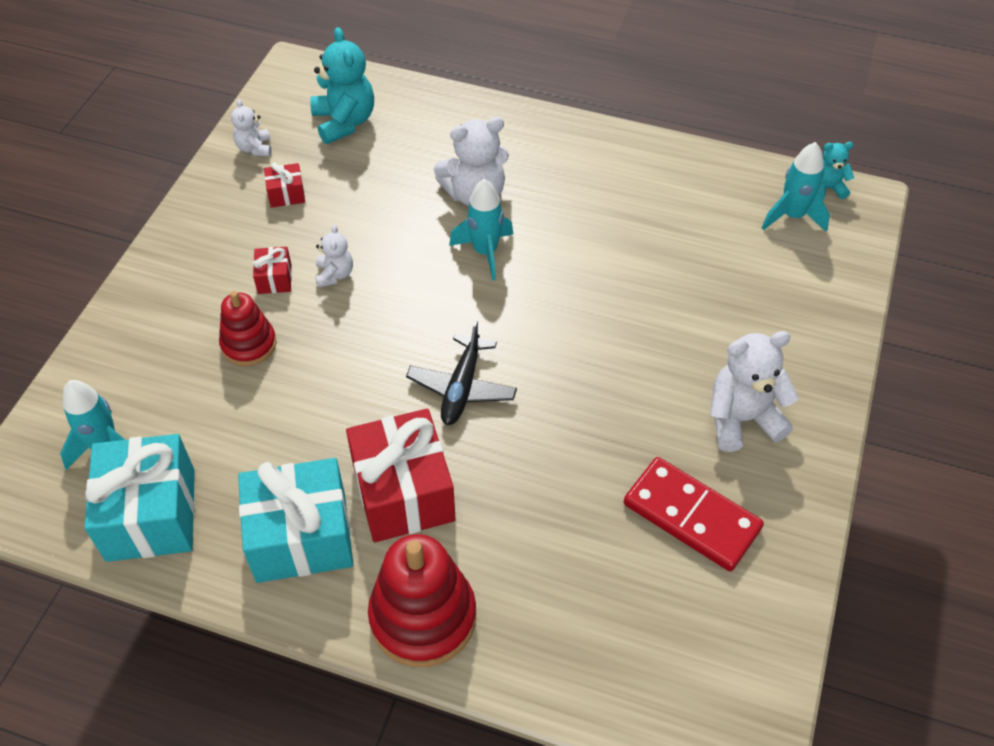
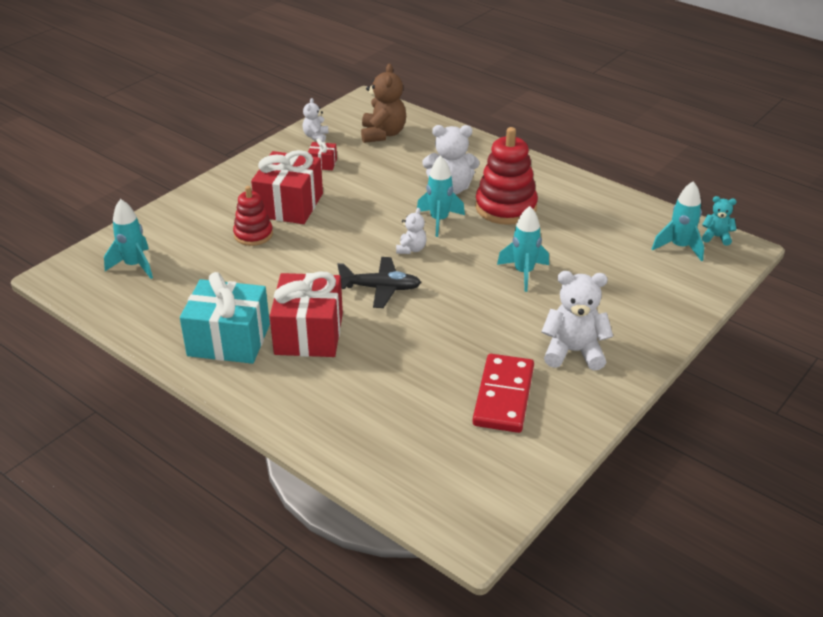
camera: 20 degrees right, 15 degrees down
(151, 514) = (142, 305): turquoise gift -> none
(274, 279) = (289, 205): red gift -> red gift, size x2.22
(335, 275) = (330, 211): white teddy bear -> white teddy bear (411, 249)
(344, 122) = (383, 134): turquoise teddy bear -> brown teddy bear
(423, 617) = (283, 402): red stacking toy -> red stacking toy (505, 207)
(462, 387) = (381, 288): black plane -> black plane turned 120 degrees counterclockwise
(628, 310) = (523, 273): none -> turquoise rocket
(691, 516) = (504, 396): red domino -> red domino turned 45 degrees clockwise

